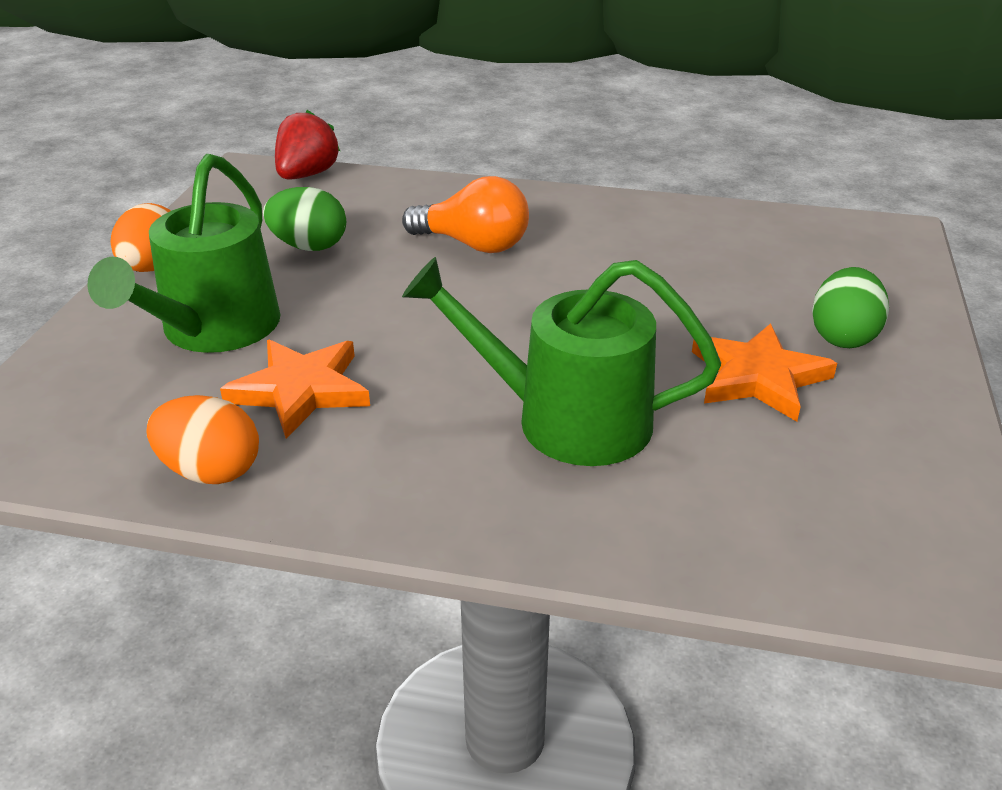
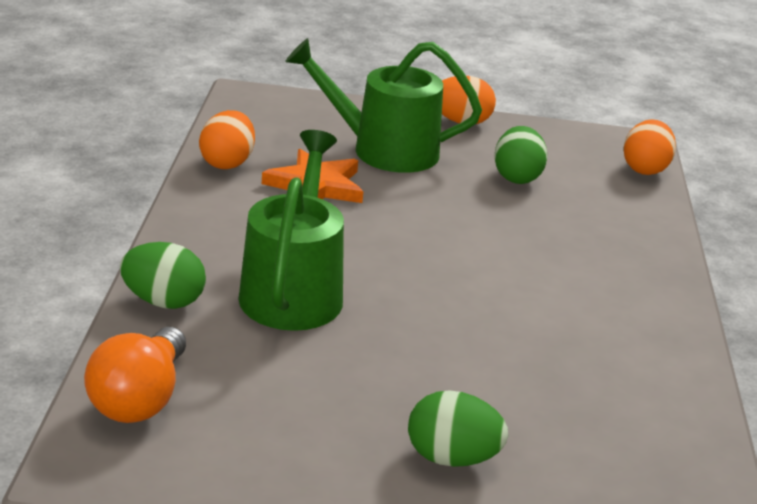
camera: 80 degrees right, 5 degrees down
(307, 175) = (644, 169): red strawberry -> orange egg
(474, 245) = (552, 251): orange light bulb -> orange light bulb (140, 399)
(605, 535) = (163, 301): none -> green egg
(758, 377) = (369, 393): orange star -> none

